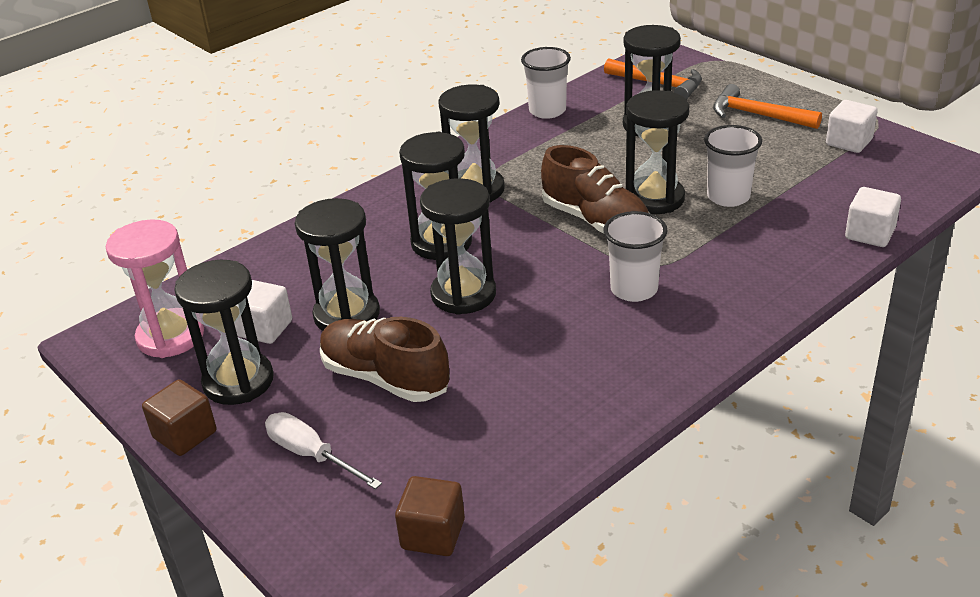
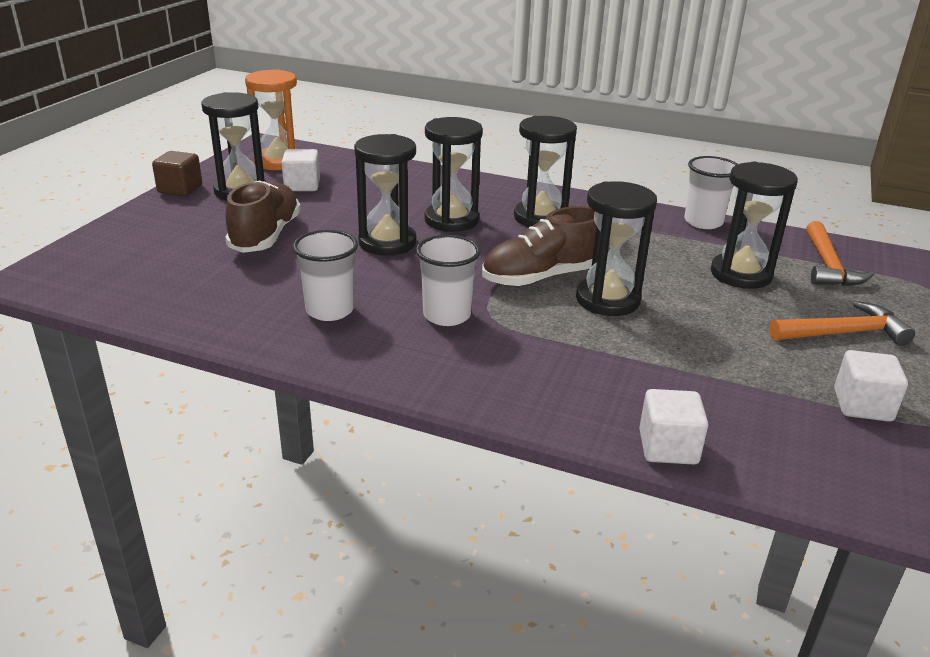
camera: 60 degrees right, 5 degrees down
(170, 336) = (278, 162): pink hourglass -> orange hourglass
(311, 455) = (171, 230): white screwdriver -> none
(347, 315) = (333, 207): black hourglass -> none
(433, 534) = (95, 289): brown cube -> none
(595, 221) = (541, 277): brown shoe -> brown shoe turned 45 degrees clockwise
(728, 197) = (652, 340): white cup -> white cup (330, 310)
(758, 115) = (843, 333): orange hammer -> orange hammer turned 75 degrees clockwise

